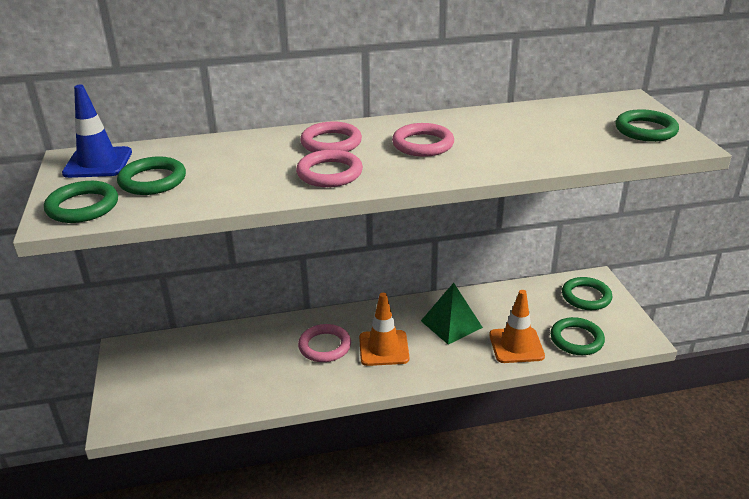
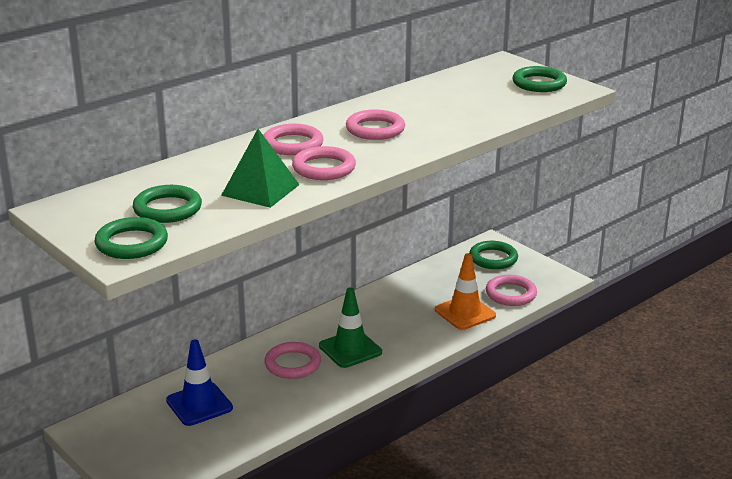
camera: 30 degrees left, 5 degrees down
(98, 163) = (87, 207): blue traffic cone -> blue traffic cone (199, 404)
(383, 348) = (350, 349): orange traffic cone -> green traffic cone
(451, 324) = (394, 312): green pyramid -> green pyramid (260, 190)
(576, 339) = (510, 294): green ring -> pink ring

